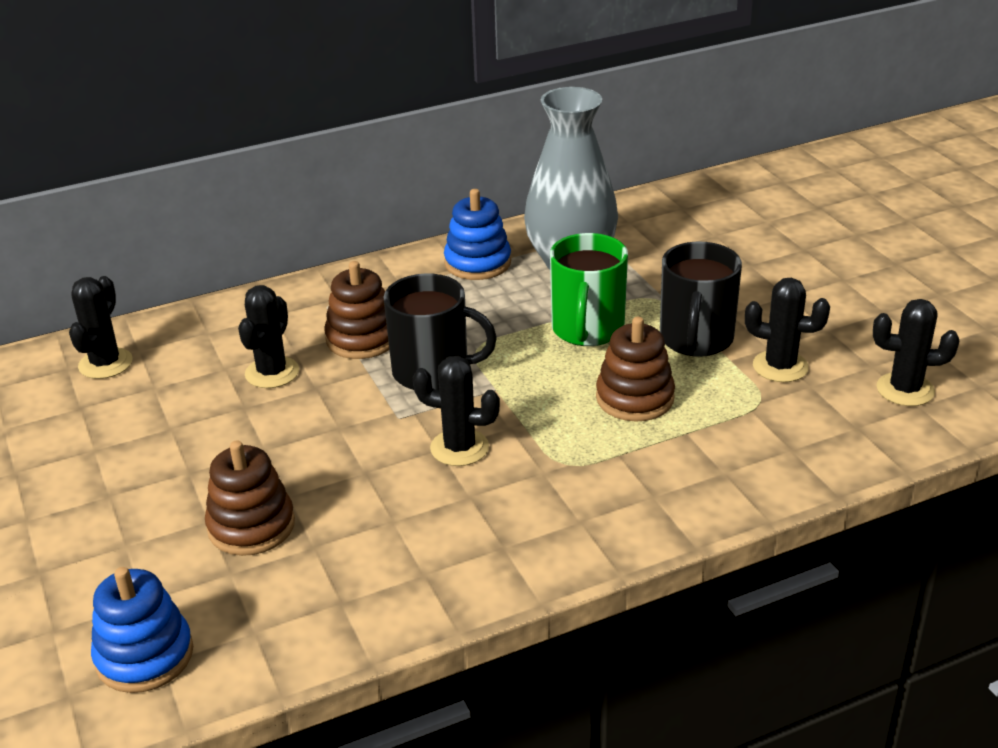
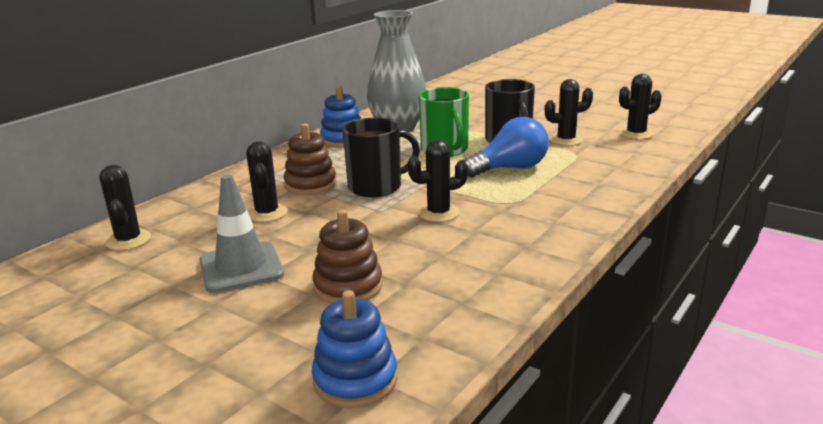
camera: 30 degrees left, 10 degrees down
(175, 451) = (241, 267): none -> grey traffic cone
(635, 398) = (510, 168): brown stacking toy -> blue light bulb

